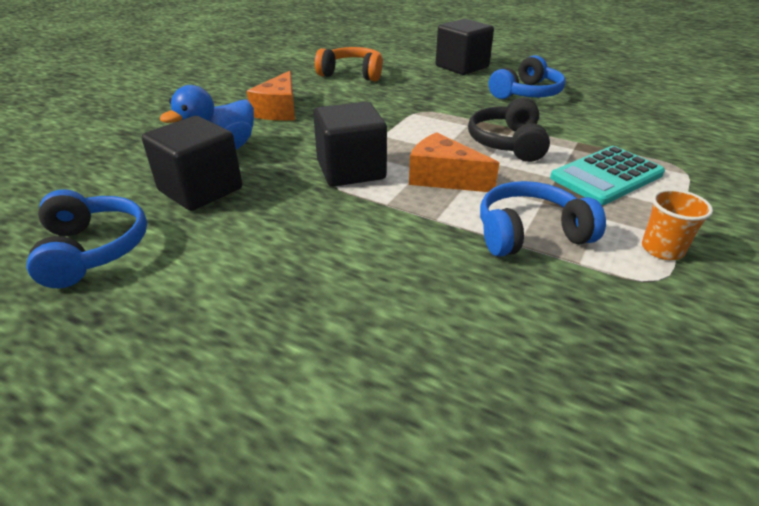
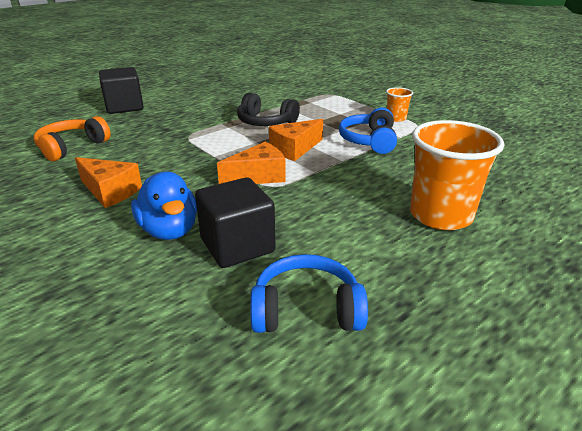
camera: 70 degrees left, 5 degrees down
(315, 336) = (441, 215): none -> orange cup
(351, 170) = (258, 176): black cube -> orange cheese
(526, 93) = (200, 100): blue headphones -> none
(606, 176) = (325, 110): turquoise calculator -> none

